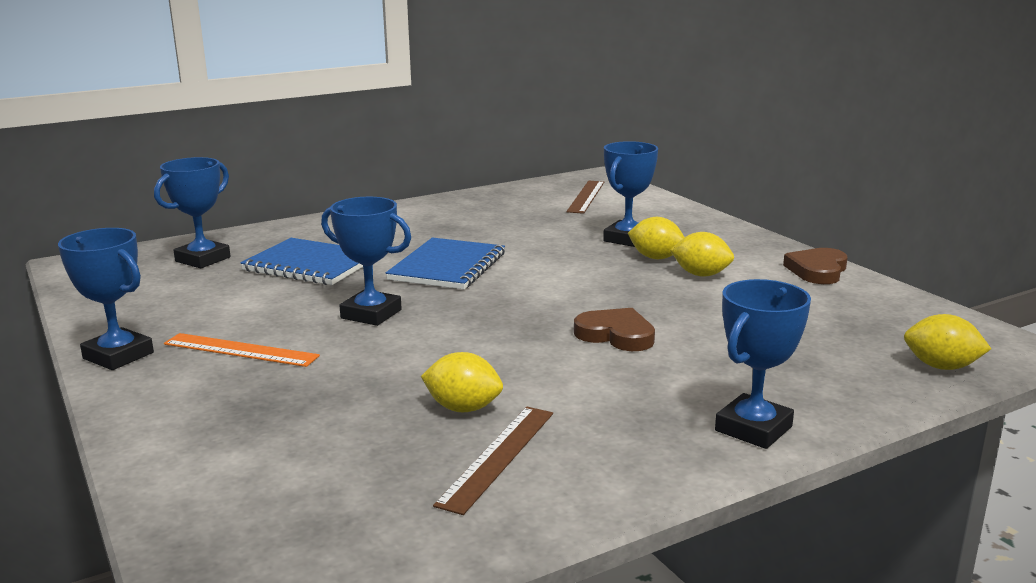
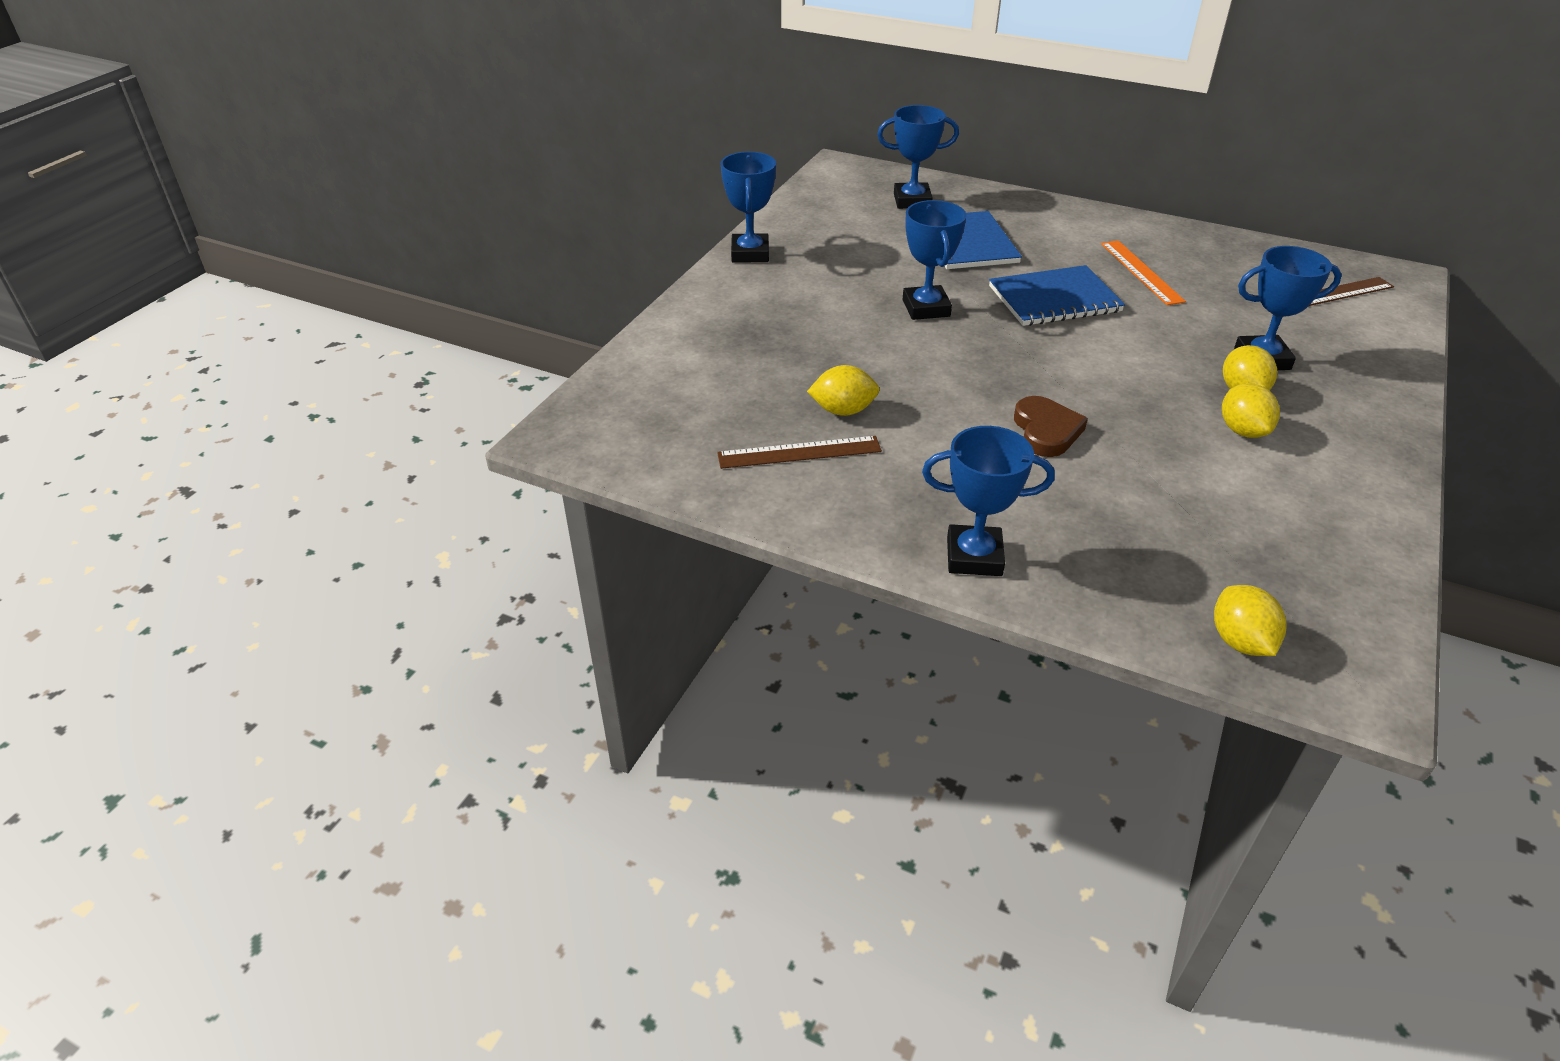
camera: 55 degrees right, 20 degrees up
(240, 350) = (810, 288): orange ruler -> orange ruler (1141, 272)
(463, 408) = (843, 410): yellow lemon -> yellow lemon turned 75 degrees counterclockwise
(817, 270) = (1372, 499): brown heart -> none

